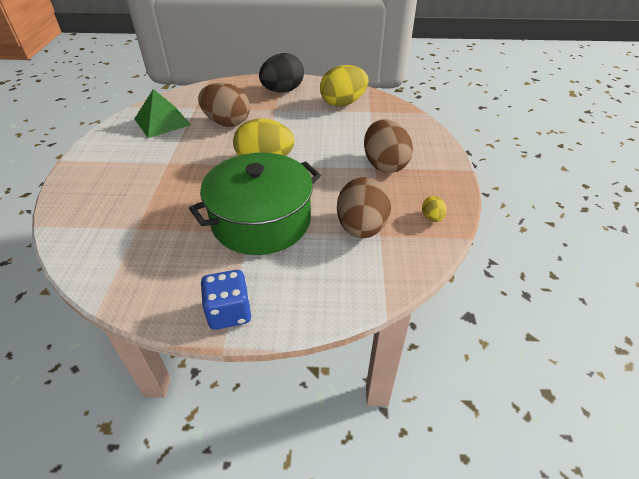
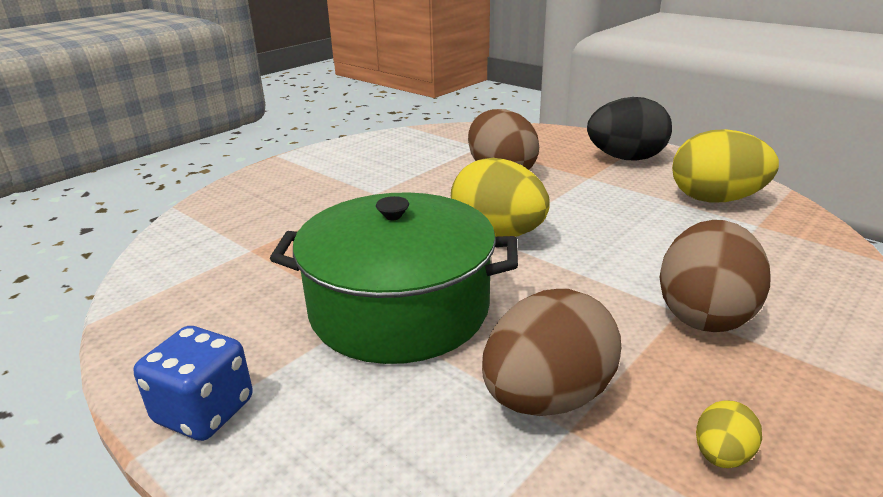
camera: 40 degrees right, 15 degrees down
(162, 121) = (423, 150): green pyramid -> none

